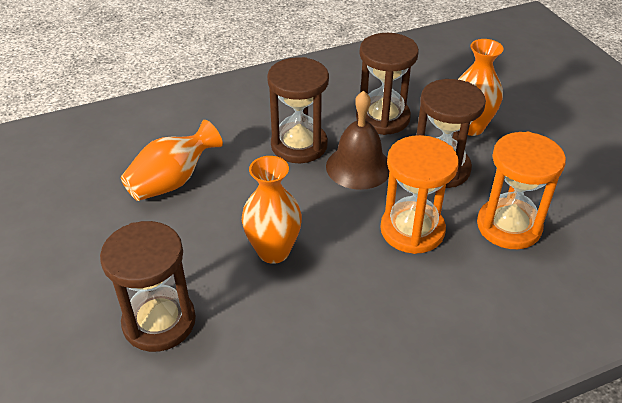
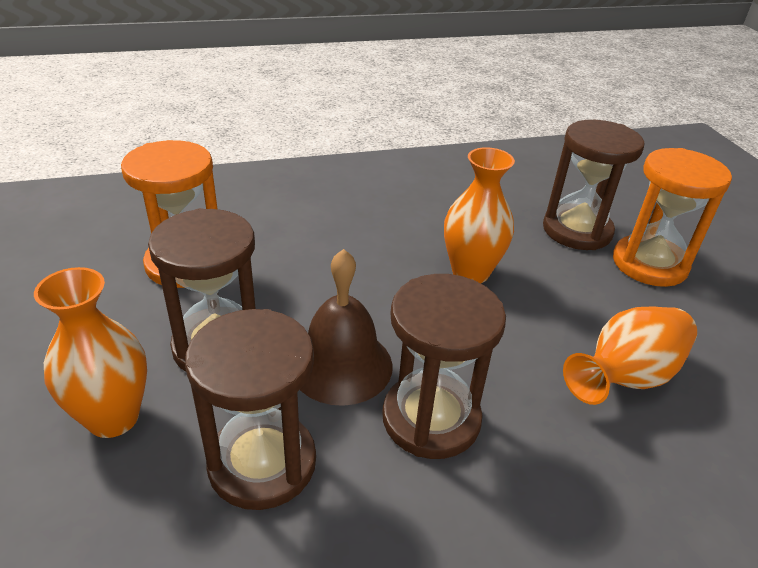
camera: 175 degrees left, 5 degrees down
(412, 230) = (302, 274): orange hourglass -> orange hourglass (649, 264)

